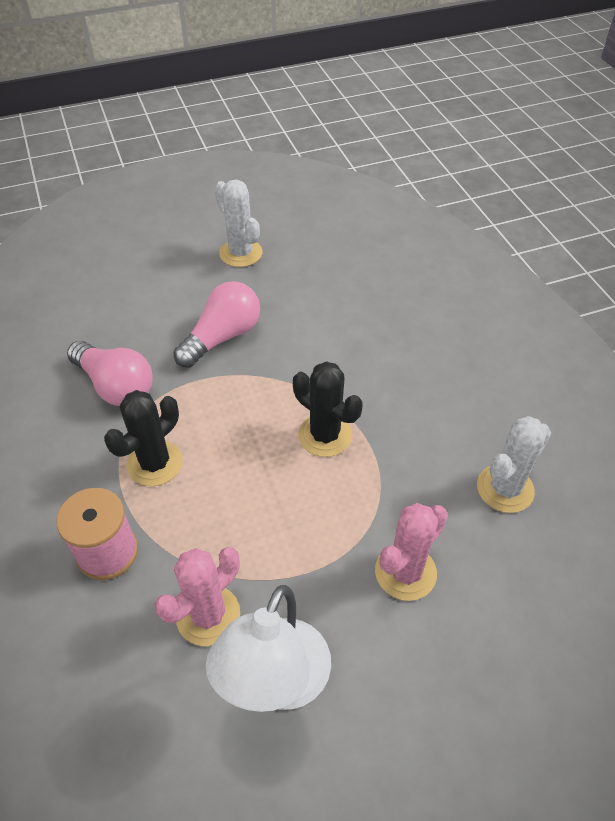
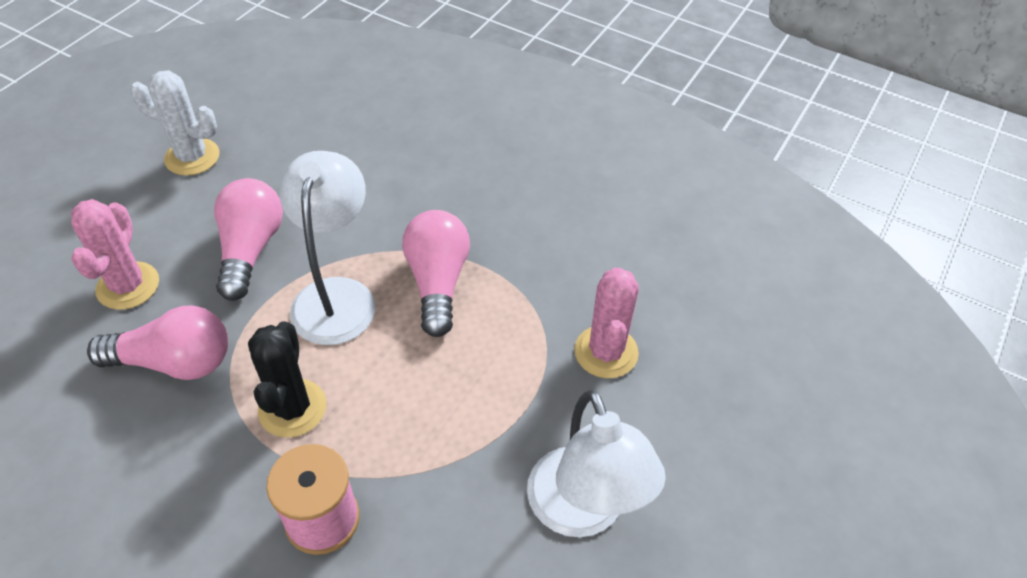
camera: 40 degrees left, 0 degrees up
(208, 615) = (473, 503): pink cactus -> pink cactus (128, 286)
(248, 402) = (336, 295): none -> white lamp
(325, 435) = (437, 282): black cactus -> pink light bulb
(505, 489) = (624, 237): white cactus -> none

